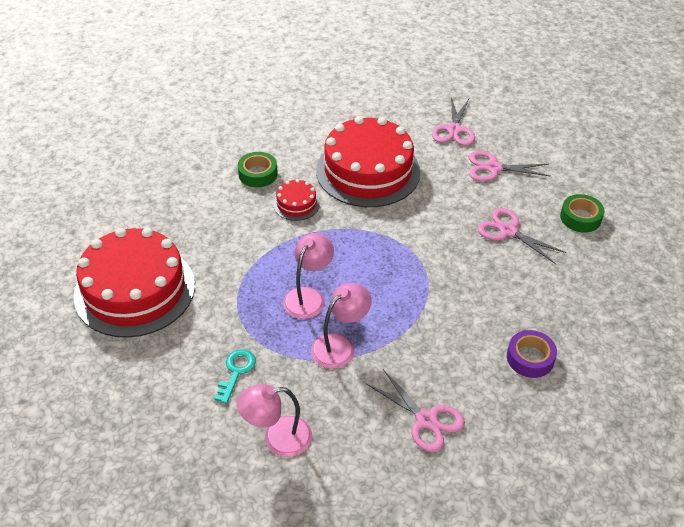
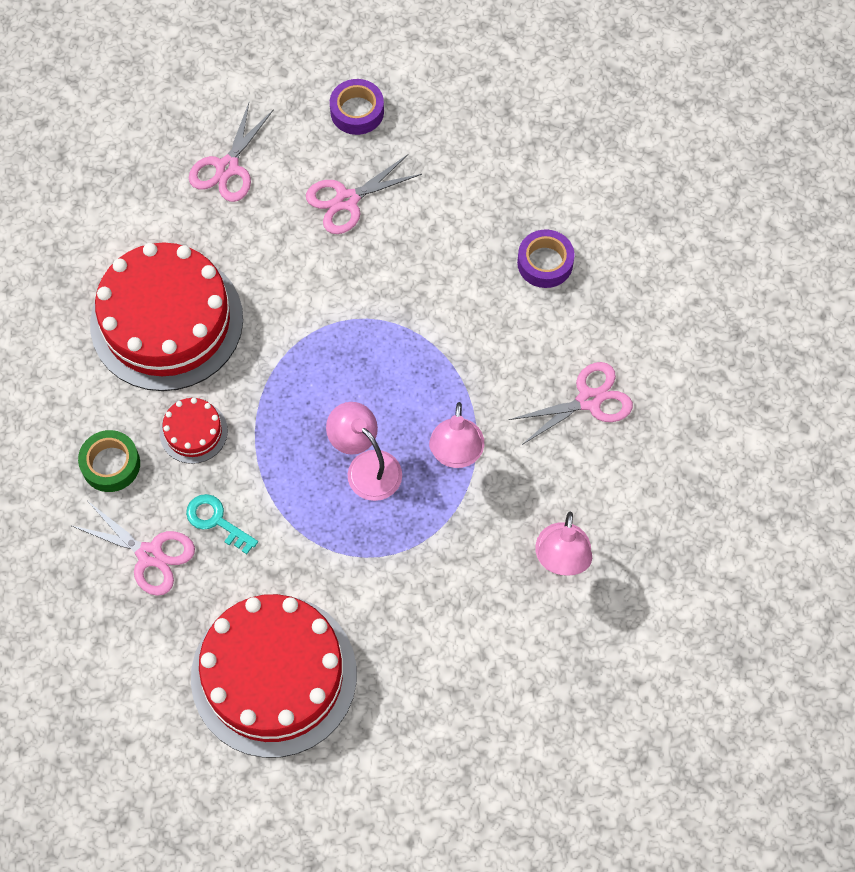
camera: 70 degrees left, 20 degrees up
(236, 372) = (453, 582): turquoise key -> turquoise key (216, 521)
(340, 345) = (456, 455): pink lamp -> pink lamp turned 150 degrees counterclockwise
(454, 130) = (130, 183): pink scissors -> pink scissors (150, 555)
(580, 218) = (357, 111): green tape -> purple tape

